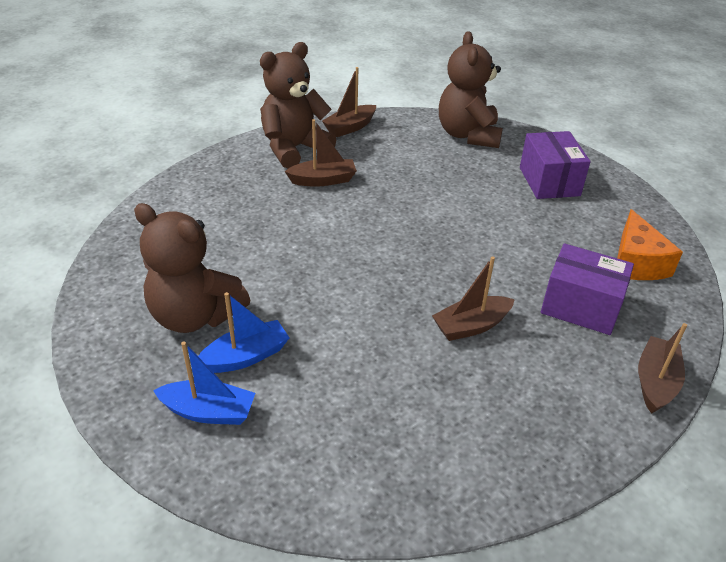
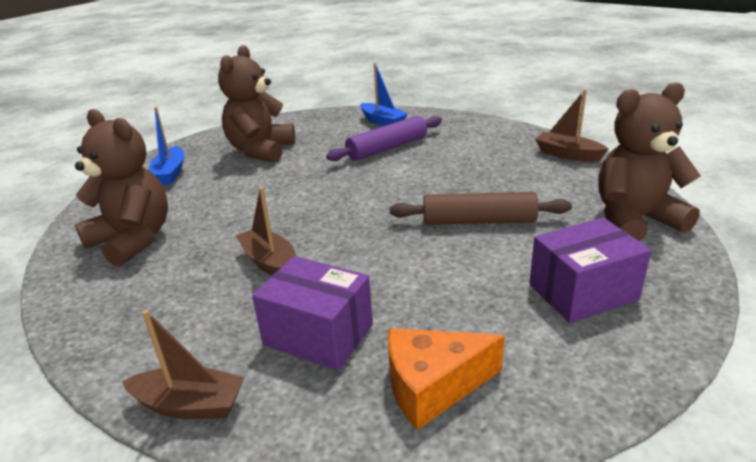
camera: 80 degrees right, 10 degrees down
(246, 356) = (221, 174): blue boat -> blue boat (382, 122)
(263, 217) = (387, 148): none -> purple rolling pin
(294, 149) = (500, 139): brown teddy bear -> brown teddy bear (133, 240)
(323, 180) = (459, 159): brown boat -> none
(443, 198) = (478, 221): none -> brown rolling pin
(580, 306) = (318, 335): purple box -> purple box turned 75 degrees counterclockwise

